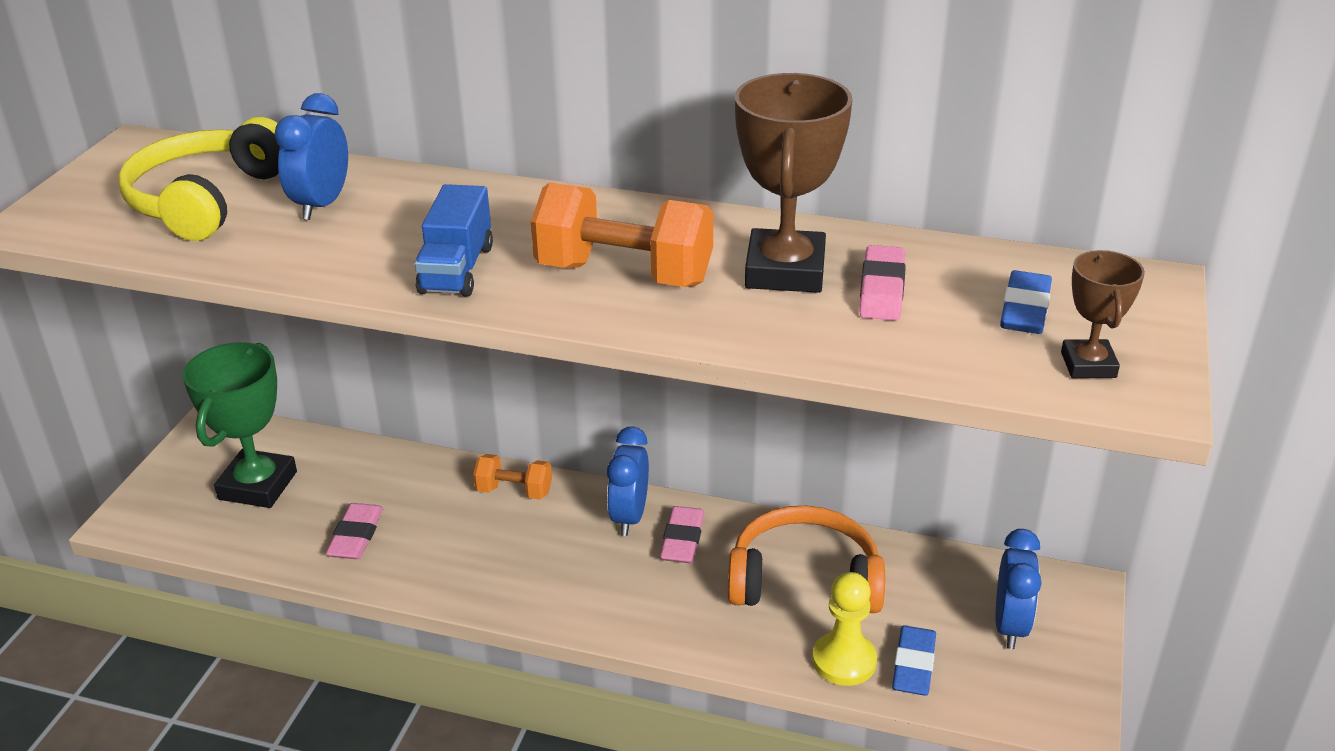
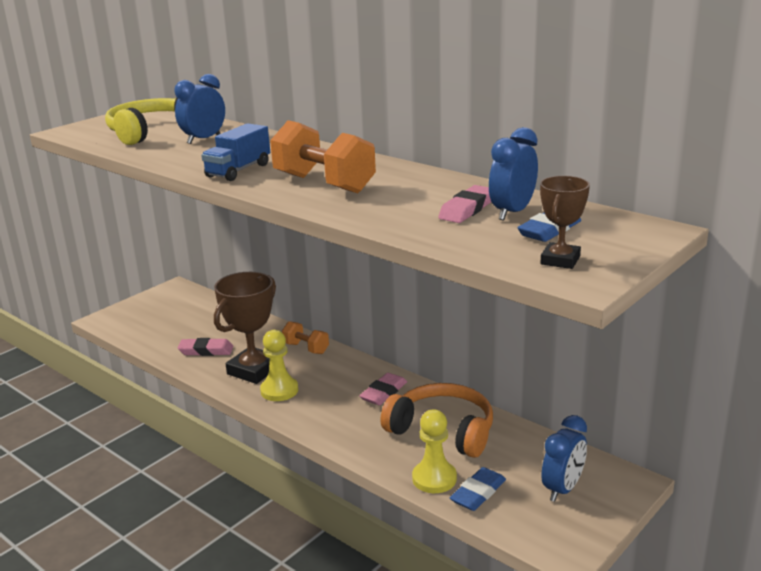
camera: 25 degrees right, 10 degrees down
(258, 485) = (176, 318): green trophy -> none
(356, 536) = (206, 351): pink eraser -> pink eraser turned 60 degrees clockwise
(526, 577) = (279, 390): none -> yellow pawn
(629, 517) = (361, 374): blue clock -> blue clock (512, 212)
(785, 271) = (418, 194): brown trophy -> brown trophy (253, 370)

